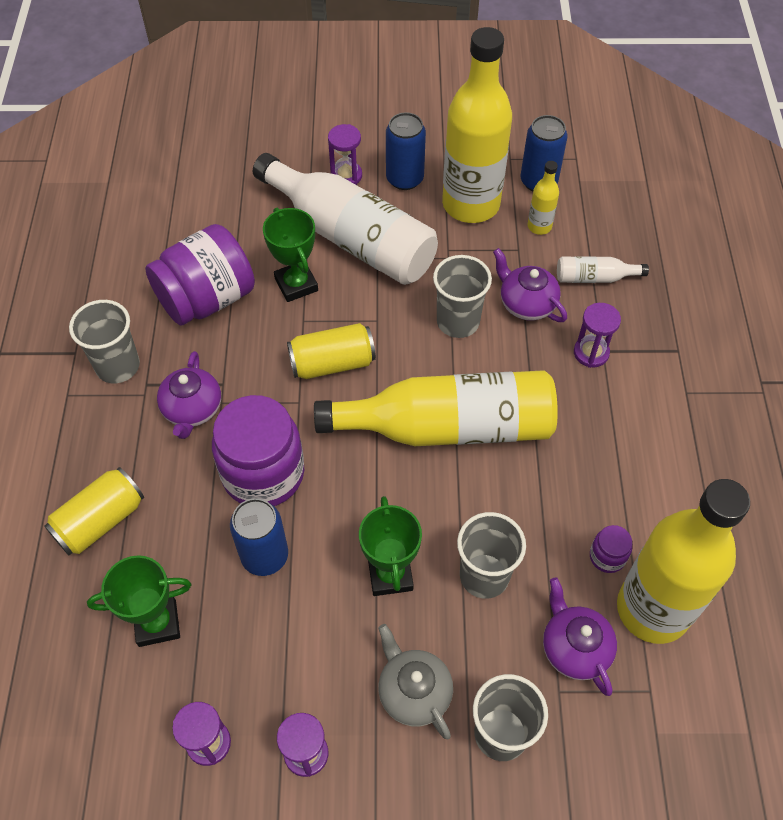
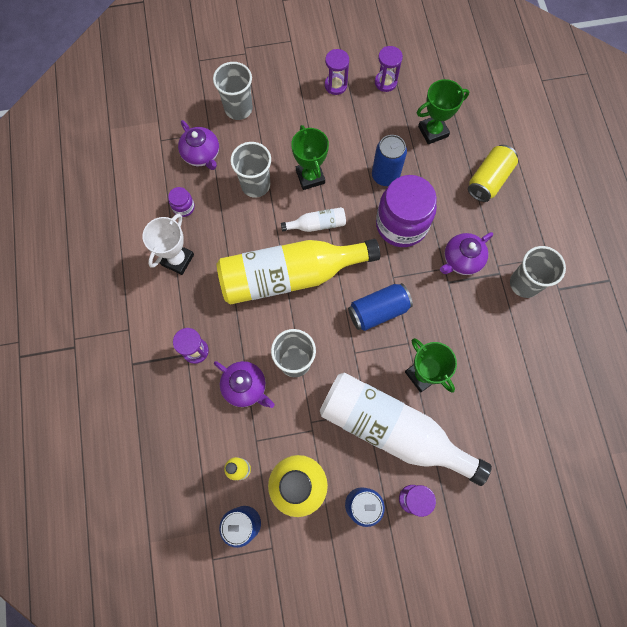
camera: 170 degrees right, 15 degrees up
(192, 409) = (461, 260): purple teapot -> purple teapot turned 120 degrees counterclockwise
(207, 299) = (484, 350): purple jar -> none
(332, 363) = (378, 311): yellow can -> blue can
(413, 692) = (286, 120): grey teapot -> none
(594, 278) = (194, 422): white bottle -> white bottle (317, 224)
(617, 475) = (177, 260): none -> white trophy
(652, 609) = (157, 182): yellow bottle -> none

